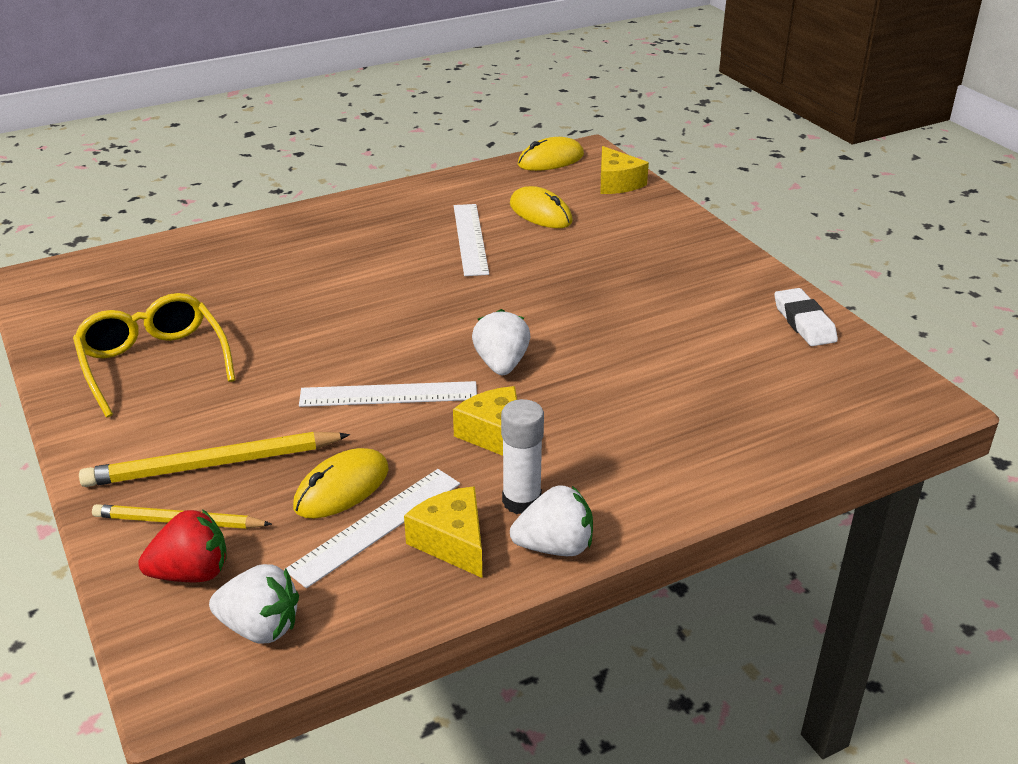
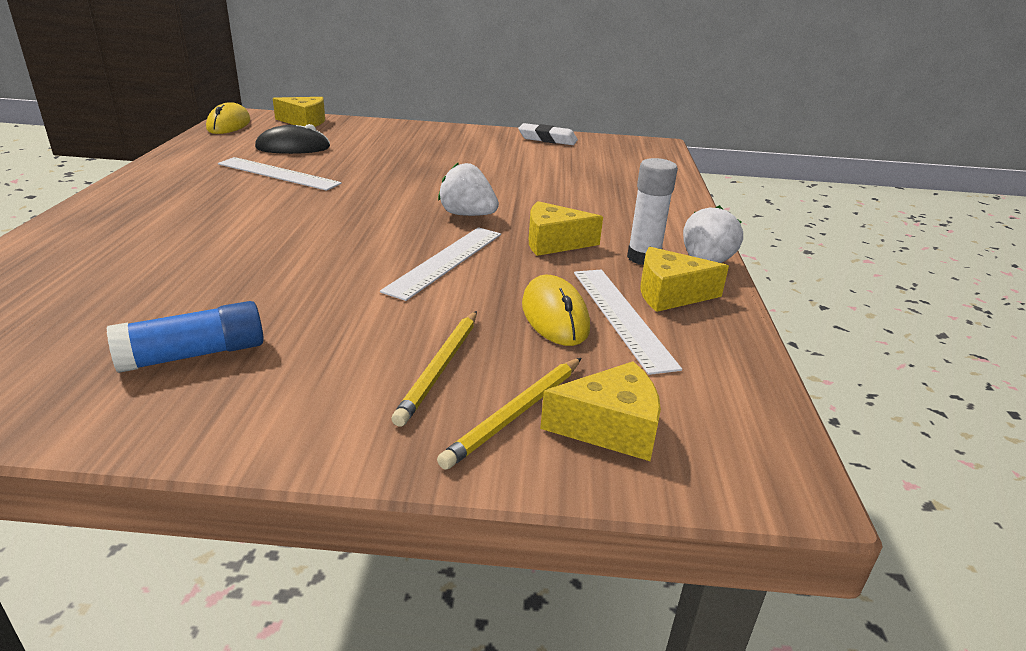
camera: 60 degrees left, 5 degrees down
(153, 363) = (193, 355): yellow glasses -> blue glue stick
(191, 573) = (610, 427): red strawberry -> yellow cheese
(213, 464) = (440, 368): yellow pencil -> yellow pencil, size x0.66
(260, 627) = (721, 409): white strawberry -> none
(540, 213) = (293, 148): yellow mouse -> black mouse

